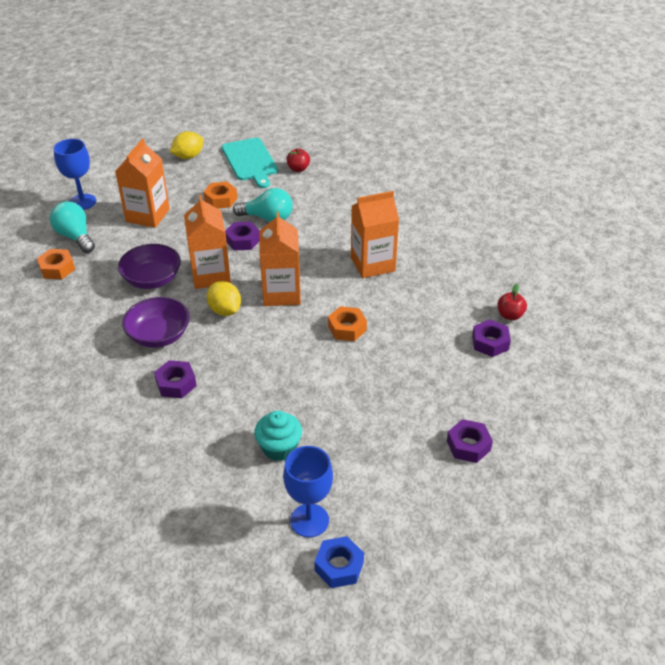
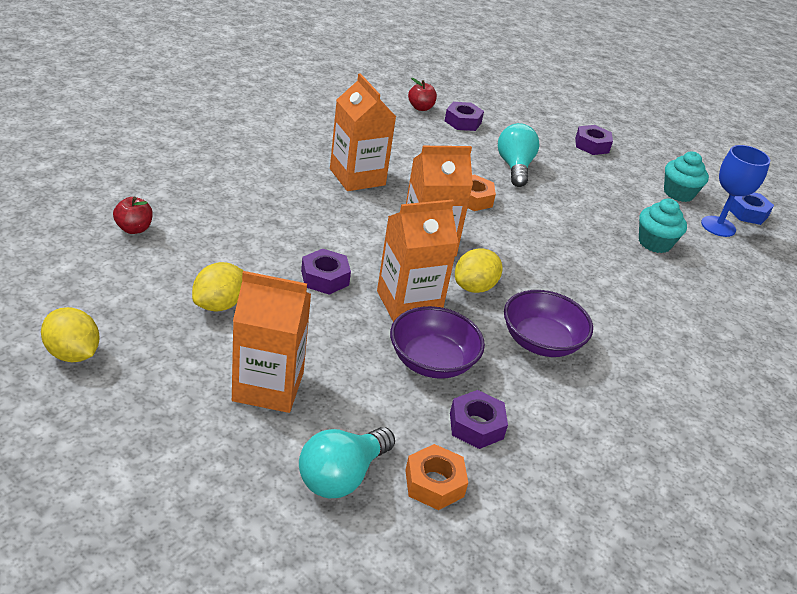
camera: 105 degrees left, 5 degrees down
(82, 202) = (227, 488): blue goblet -> none
(176, 384) = (611, 319): purple nut -> purple nut (476, 425)
(221, 199) = (219, 304): orange nut -> yellow lemon
(250, 161) = (102, 277): turquoise cutting board -> none
(268, 218) = (268, 256): turquoise light bulb -> turquoise light bulb (514, 167)
(374, 503) = (678, 193): none -> turquoise cupcake

